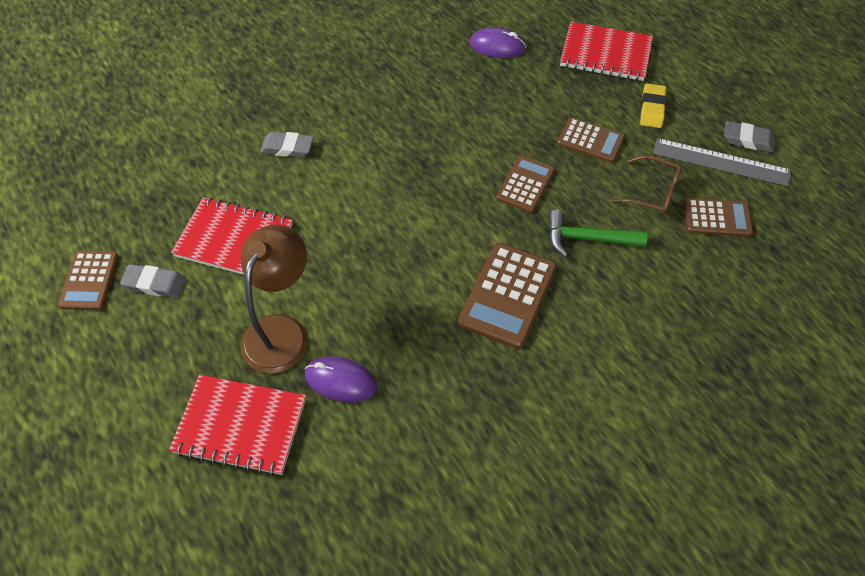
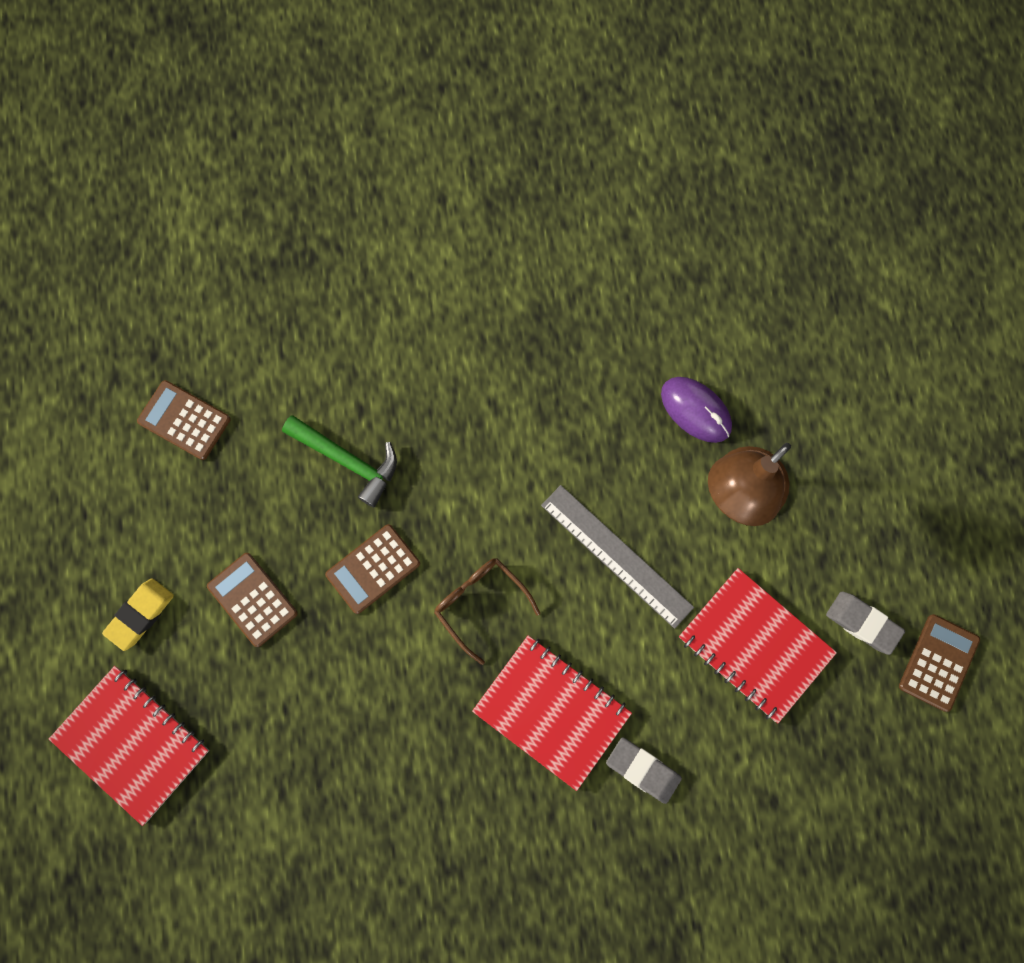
camera: 155 degrees left, 20 degrees up
(240, 426) = (812, 406): red notebook -> red notebook (551, 711)
(497, 46) = (272, 833): purple mouse -> none
(507, 295) = (476, 430): brown calculator -> none
(653, 192) = (231, 488): brown glasses -> brown glasses (480, 603)
(721, 162) = (119, 492): grey ruler -> grey ruler (617, 555)
(747, 140) = (61, 510): grey eraser -> none

